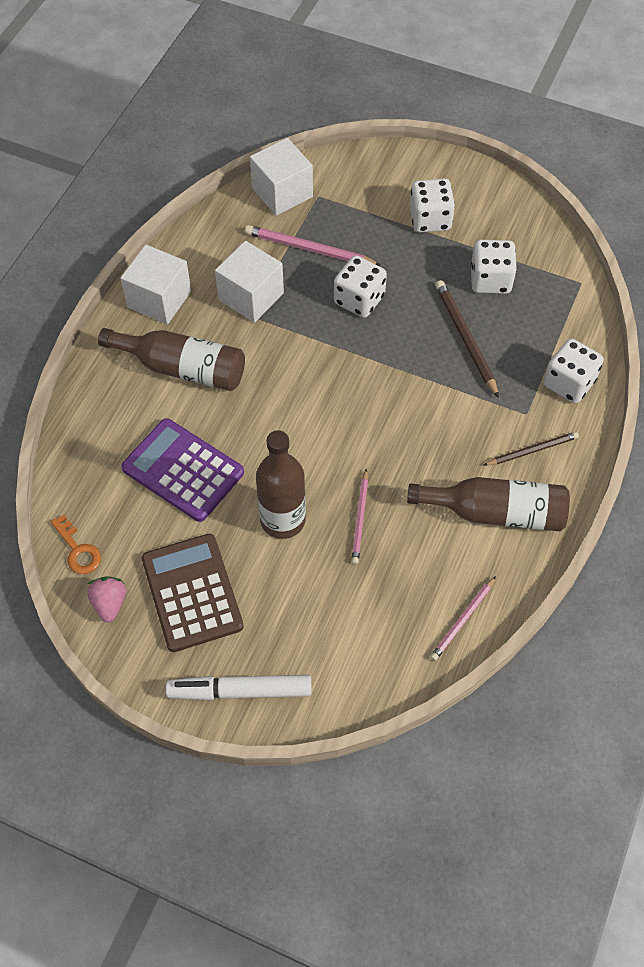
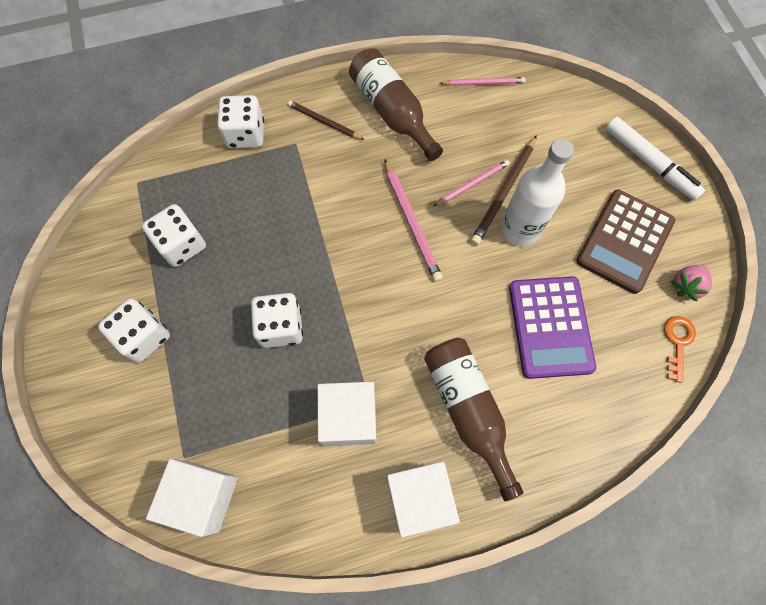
camera: 130 degrees left, 10 degrees up
(282, 520) = (520, 229): brown bottle -> white bottle
(309, 249) = (256, 412): pink pencil -> pink pencil (412, 222)
(465, 338) = (258, 223): brown pencil -> brown pencil (504, 192)

